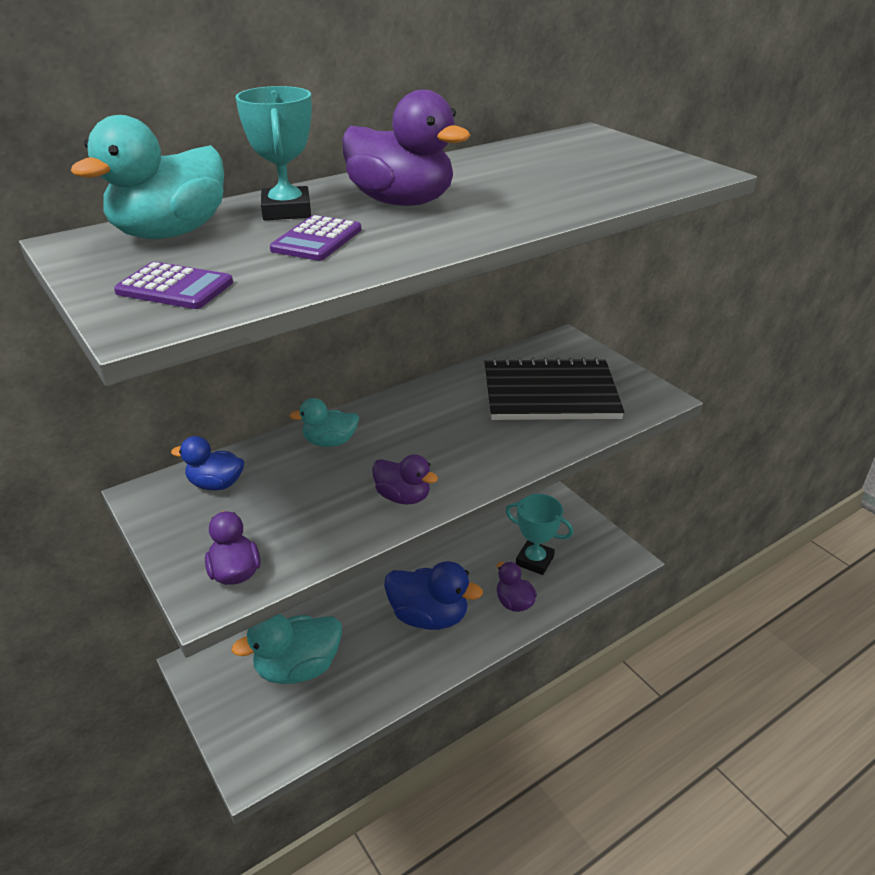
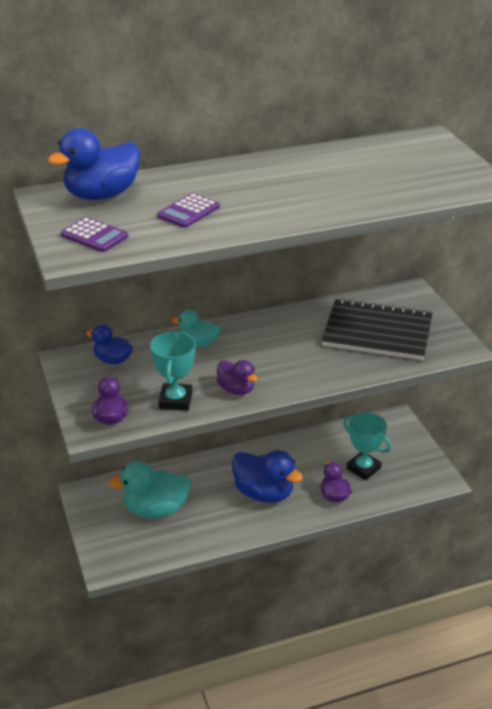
camera: 15 degrees right, 0 degrees up
(170, 233) = (102, 195): turquoise duck -> blue duck
(286, 211) = (178, 185): turquoise trophy -> turquoise trophy (175, 400)
(401, 202) = (256, 187): purple duck -> none

